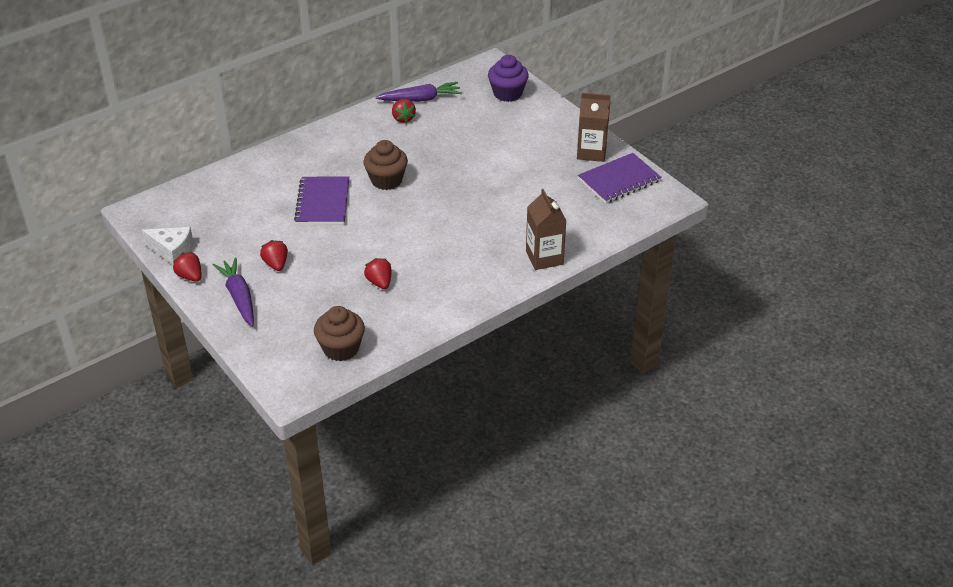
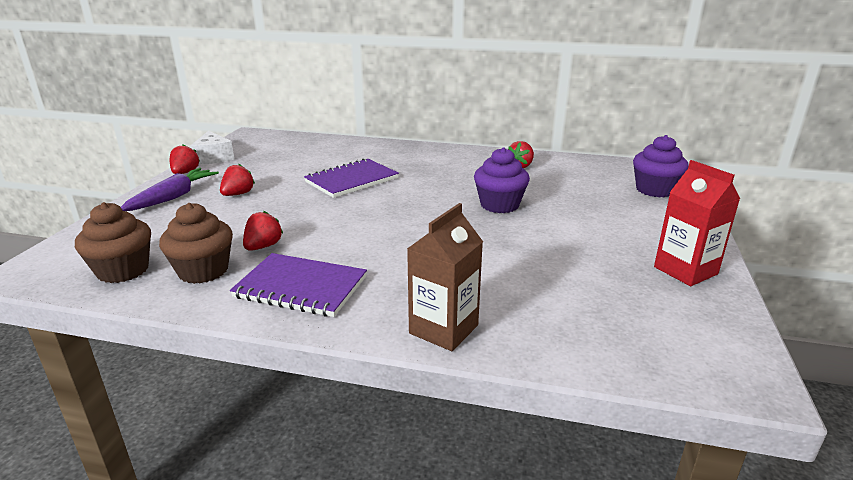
camera: 50 degrees right, 15 degrees down
(386, 180) = (426, 191): brown cupcake -> brown cupcake (203, 271)
(420, 99) = (558, 163): purple carrot -> none
(446, 163) = (499, 205): none -> purple cupcake
(591, 152) = (685, 270): brown carton -> red carton
(619, 180) = (685, 314): purple notebook -> purple notebook (301, 287)

